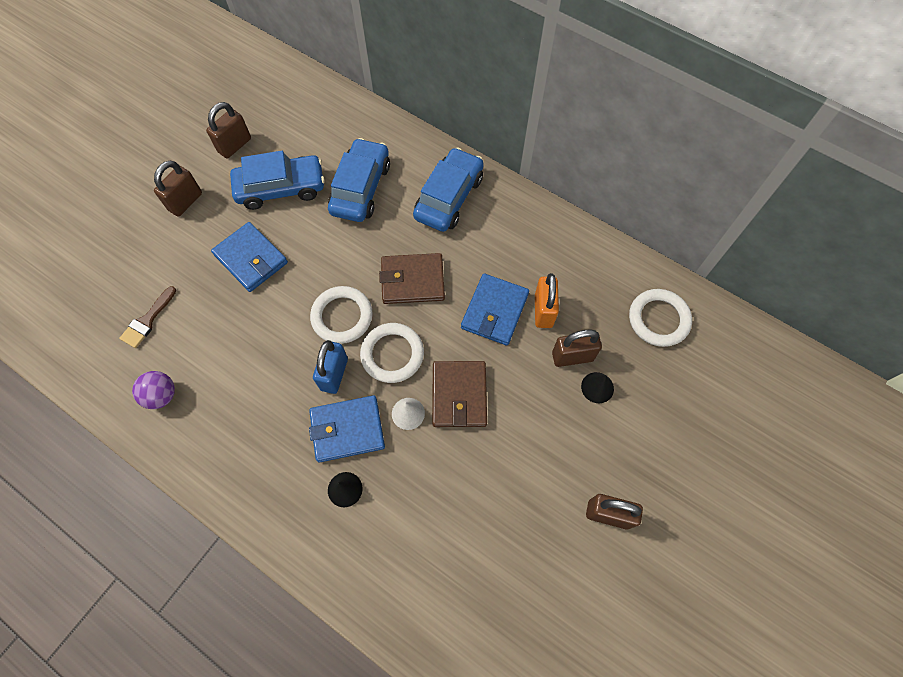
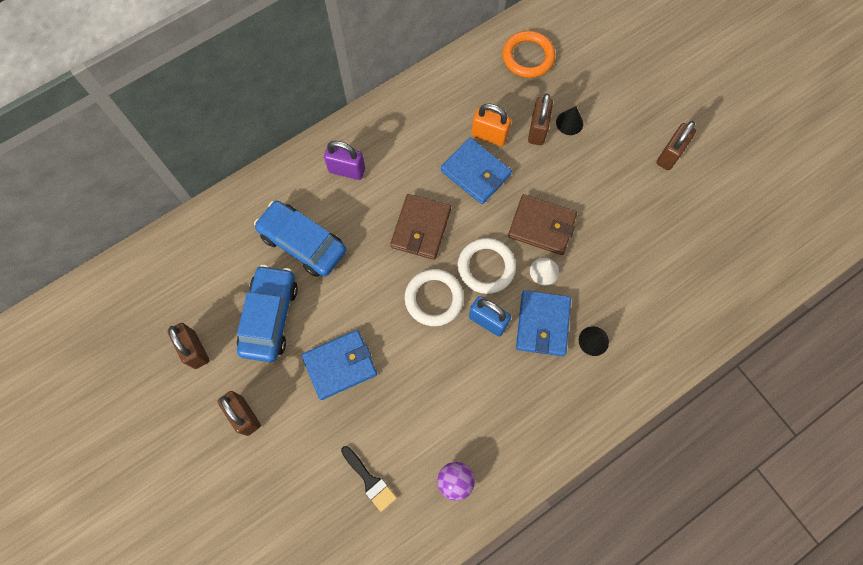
camera: 70 degrees left, 5 degrees up
(147, 320) = (370, 481): brown brush -> black brush
(449, 197) = (347, 170): blue car -> purple padlock
(658, 319) = (528, 57): white ring -> orange ring

